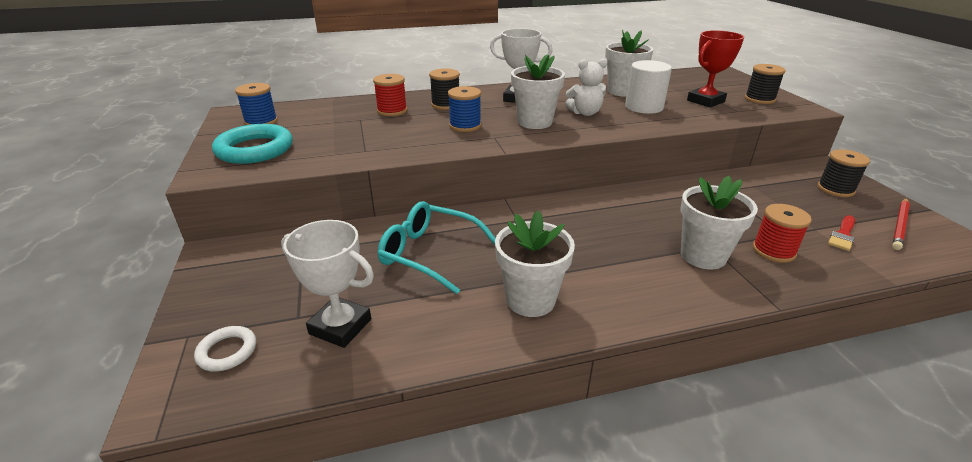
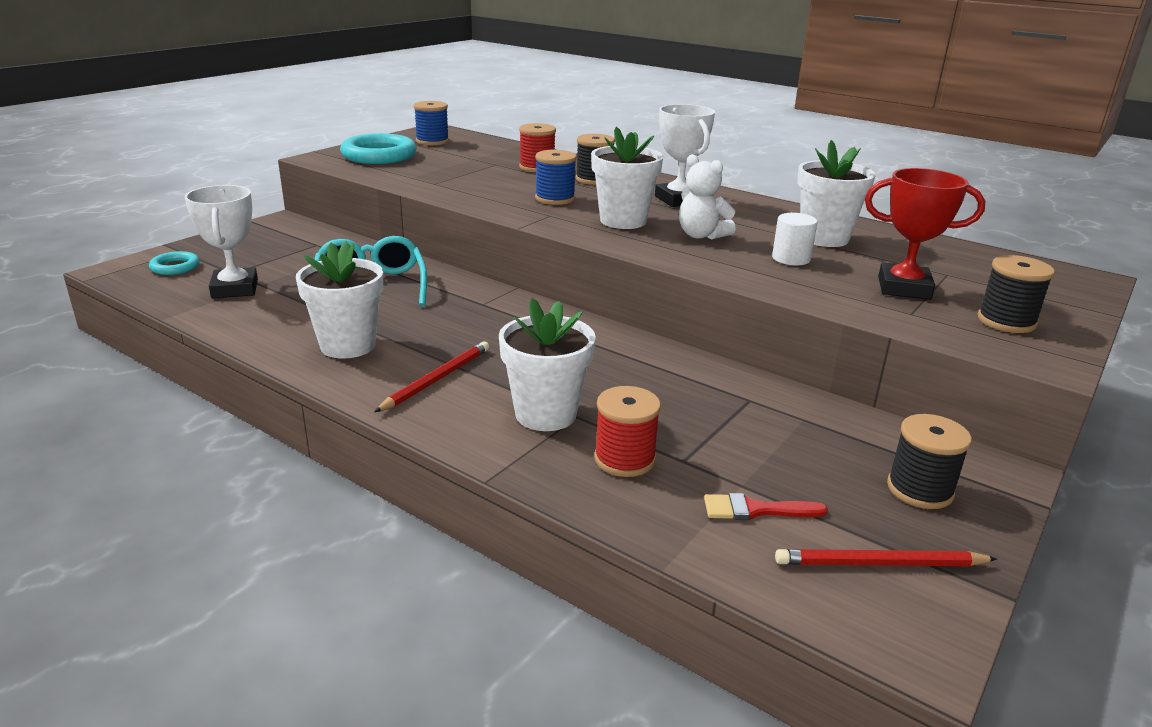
camera: 50 degrees right, 5 degrees down
(227, 351) = (175, 267): white ring -> turquoise ring
(623, 279) = (436, 379): none -> red pencil
(644, 107) = (791, 258): white cylinder -> white cylinder, size x0.63

